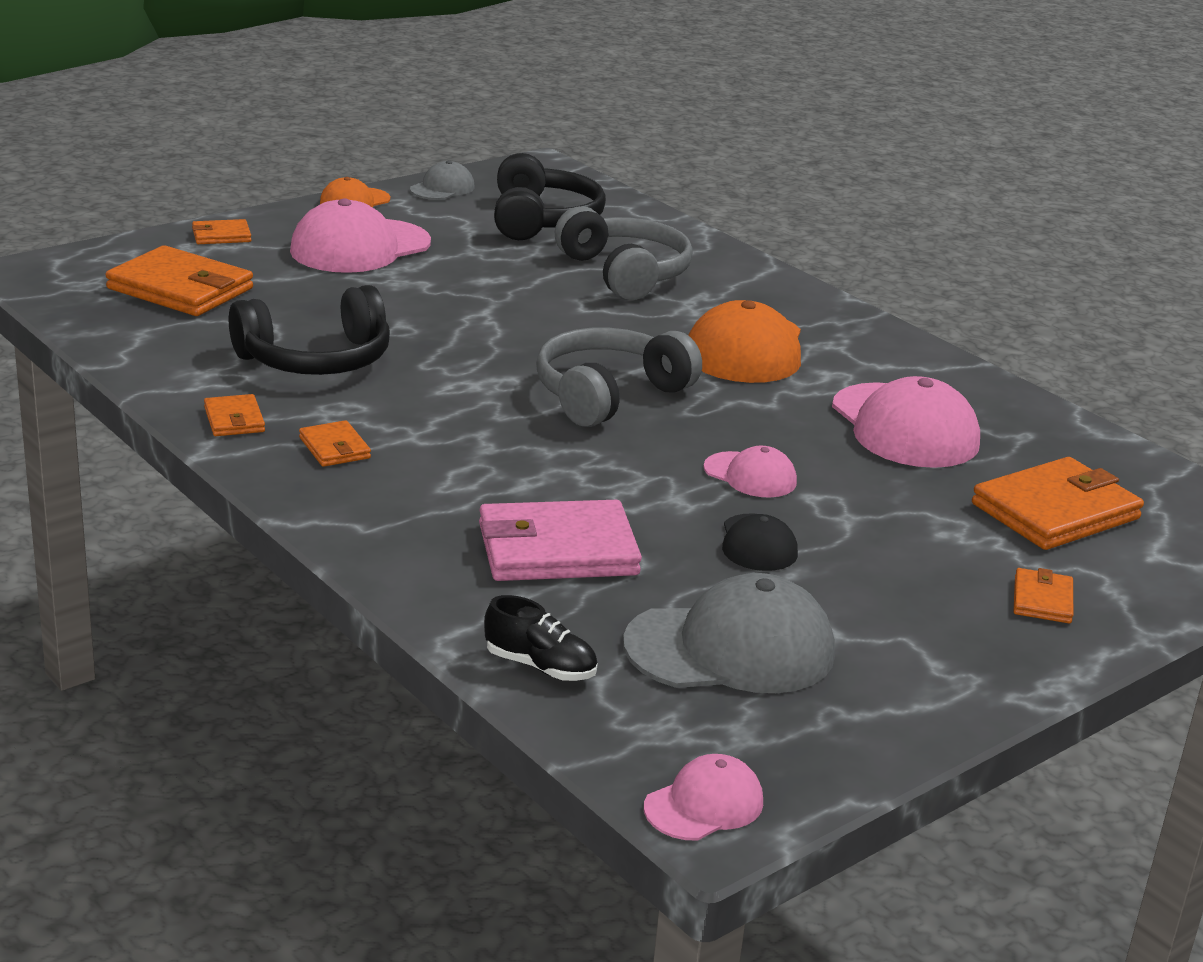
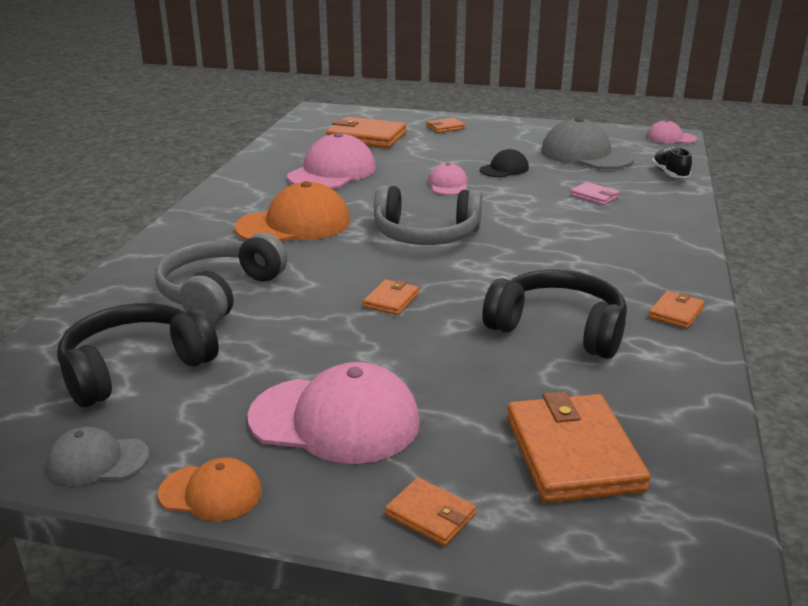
camera: 125 degrees left, 0 degrees up
(334, 448) = (634, 272): orange wallet -> orange wallet (391, 300)
(557, 549) = (594, 196): pink wallet -> pink wallet, size x0.50

